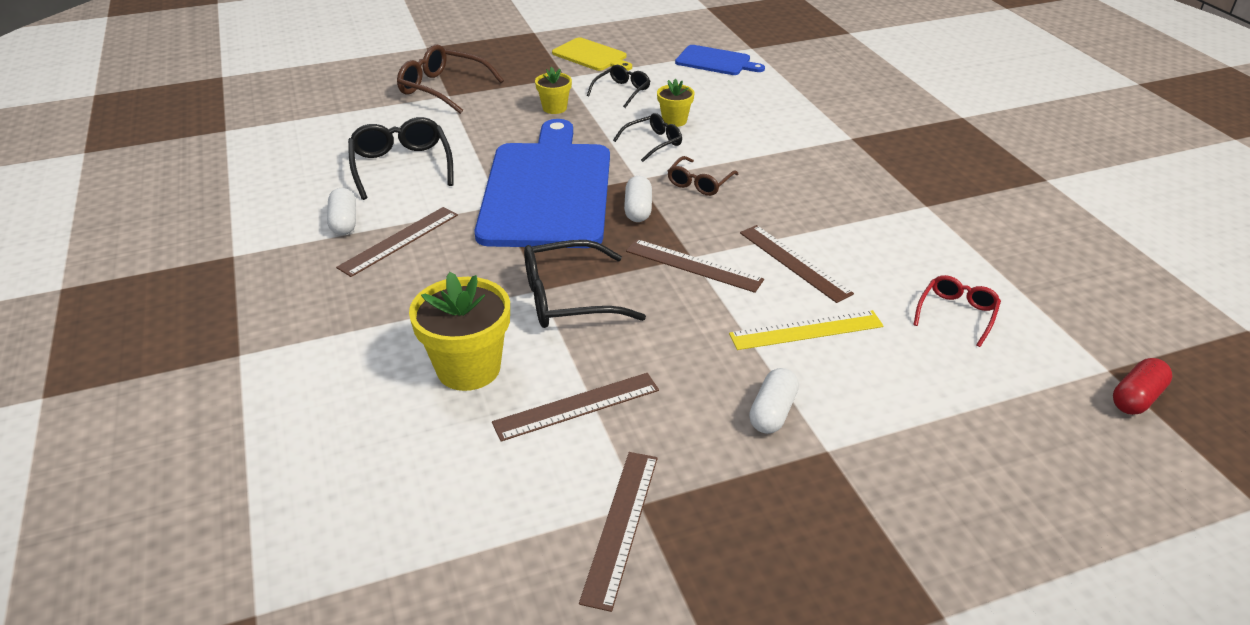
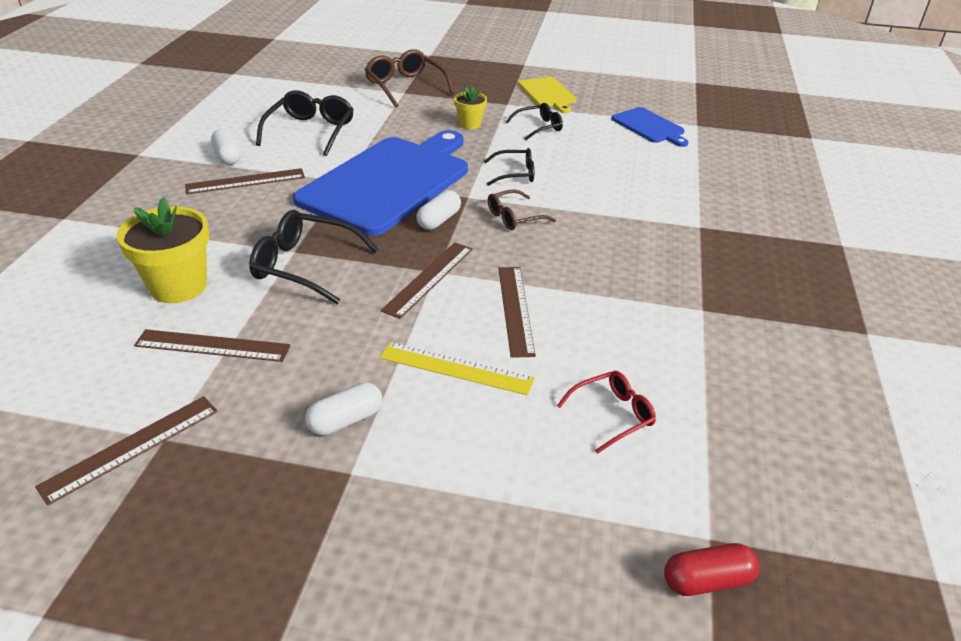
camera: 30 degrees right, 0 degrees up
(344, 222) = (227, 156): white capsule -> white capsule turned 45 degrees counterclockwise
(674, 120) = (554, 162): yellow flower pot -> none
(693, 265) = (429, 279): brown ruler -> brown ruler turned 60 degrees clockwise

